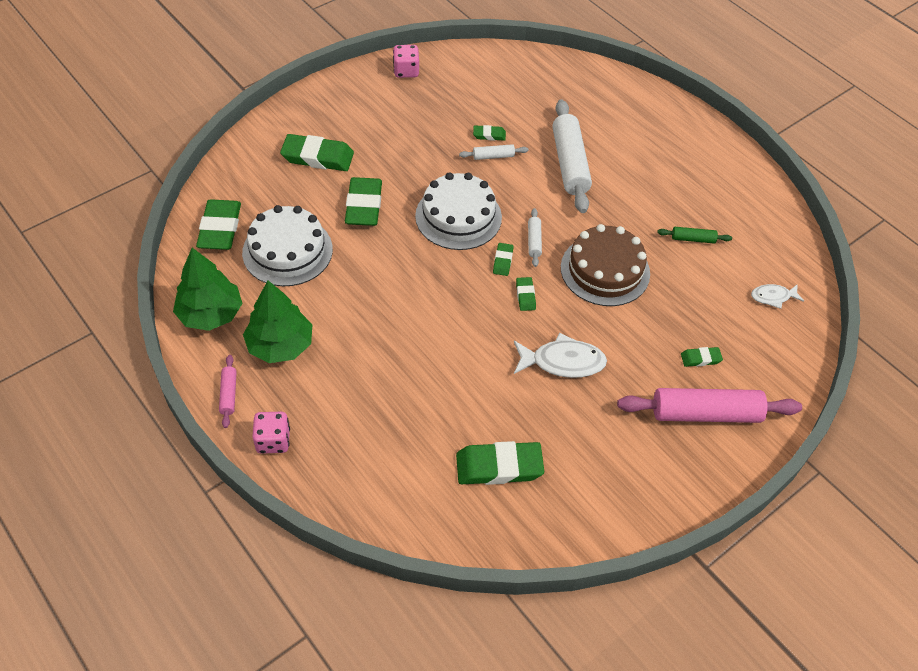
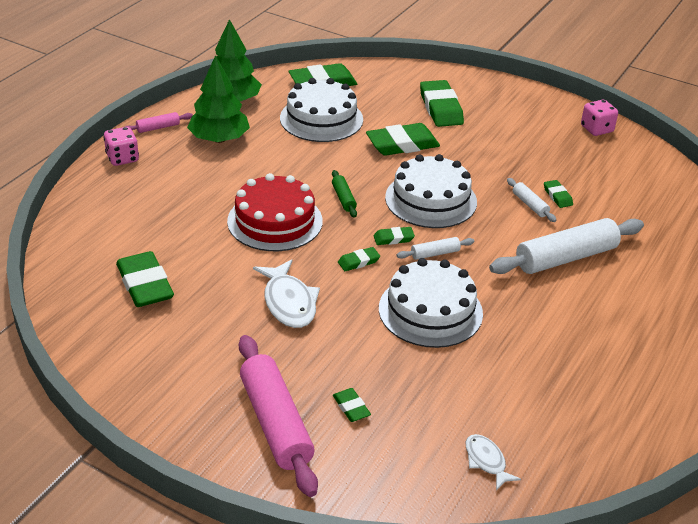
camera: 70 degrees right, 15 degrees down
(442, 338) = (275, 221): none -> red cake
(605, 270) = (430, 311): brown cake -> white cake
(693, 239) = (528, 374): green rolling pin -> green rolling pin (343, 198)

